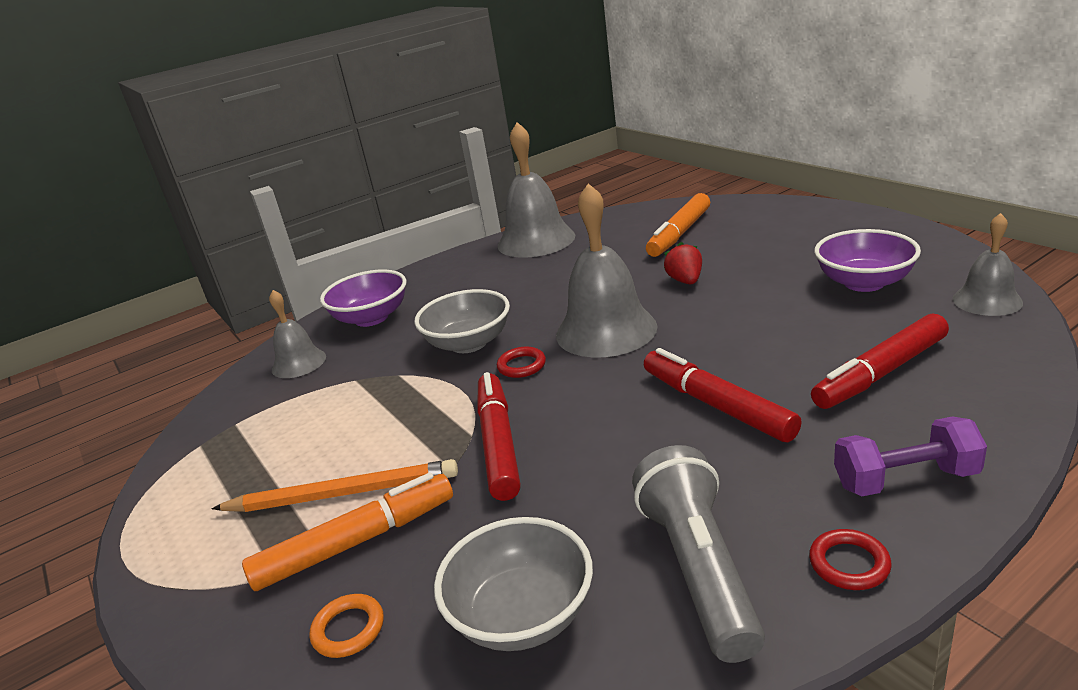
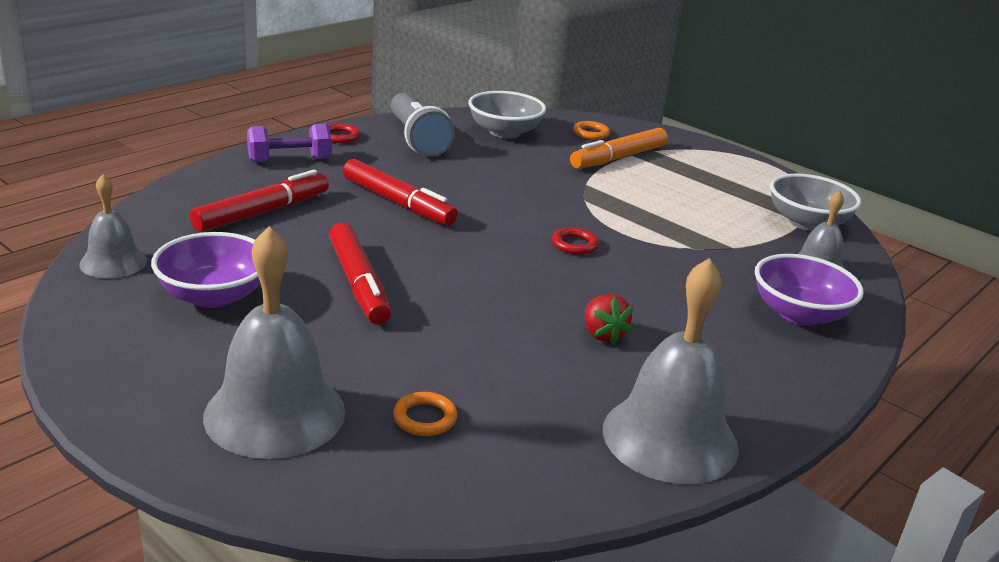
camera: 160 degrees right, 0 degrees up
(342, 494) = (652, 177): orange pencil -> none
(469, 343) = (646, 271): grey bowl -> grey bowl (807, 223)
(498, 443) = (560, 194): red marker -> red marker (358, 283)
(606, 330) = (503, 270): grey bell -> grey bell (275, 413)
(679, 234) = (425, 418): orange marker -> orange ring
(685, 281) = (418, 323): red strawberry -> red strawberry (602, 334)

